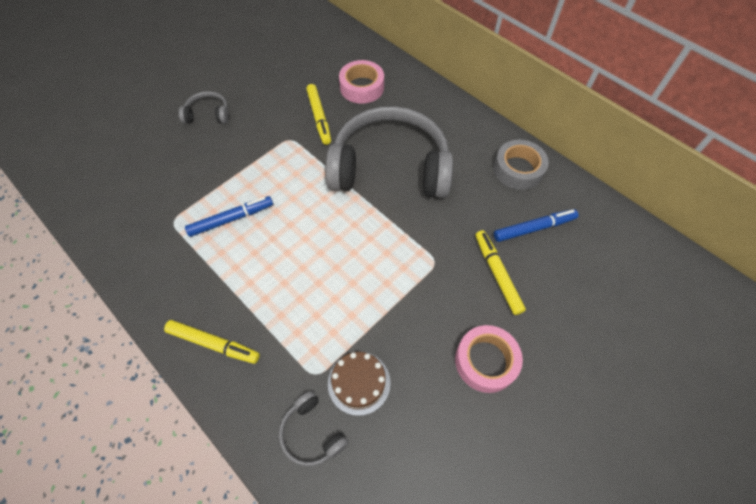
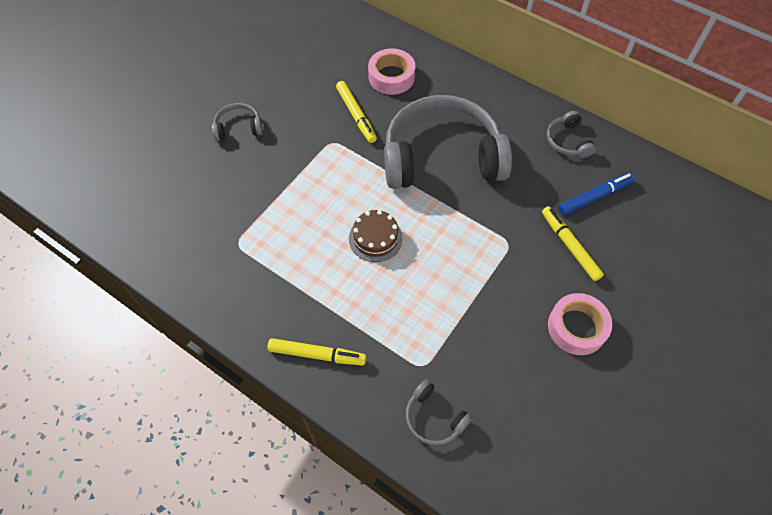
camera: 10 degrees left, 0 degrees up
(231, 219) = (297, 232): blue marker -> none
(359, 382) = (465, 366): brown cake -> brown cake (375, 238)
(518, 169) = (567, 141): grey tape -> grey headphones

